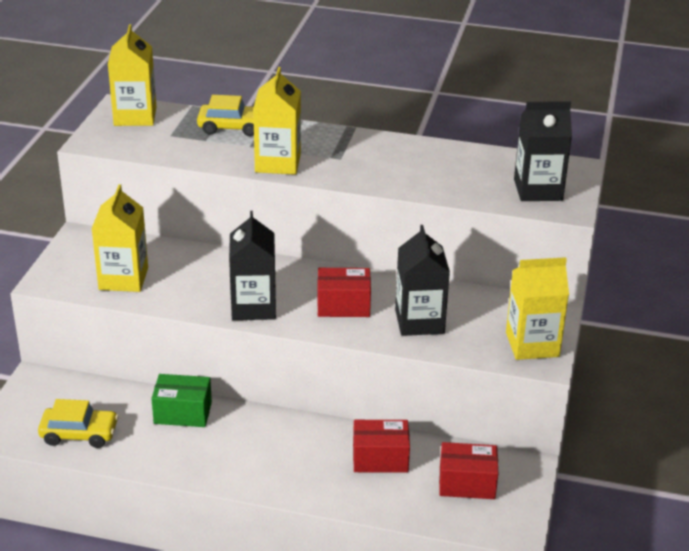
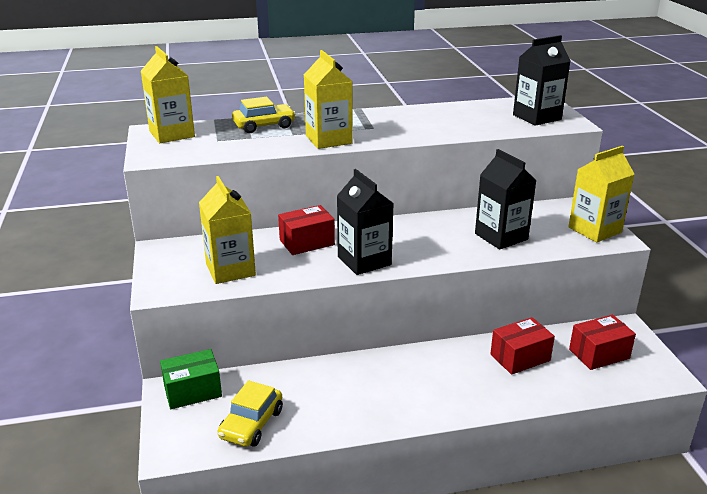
camera: 25 degrees left, 5 degrees down
(79, 434) = (251, 424): yellow car -> yellow car turned 135 degrees clockwise
(183, 413) = (330, 375): green box -> green box (192, 391)
(343, 305) = (433, 241): red box -> red box (307, 242)

